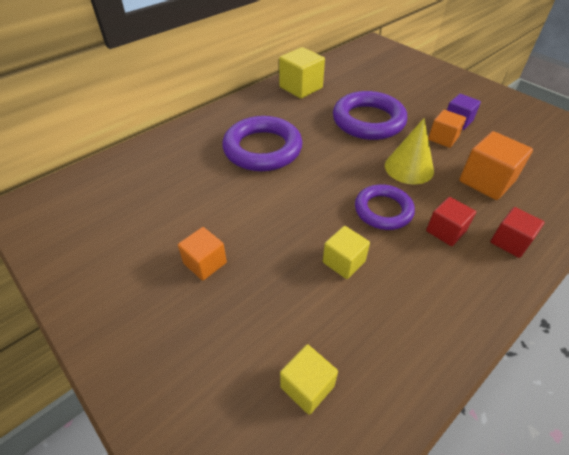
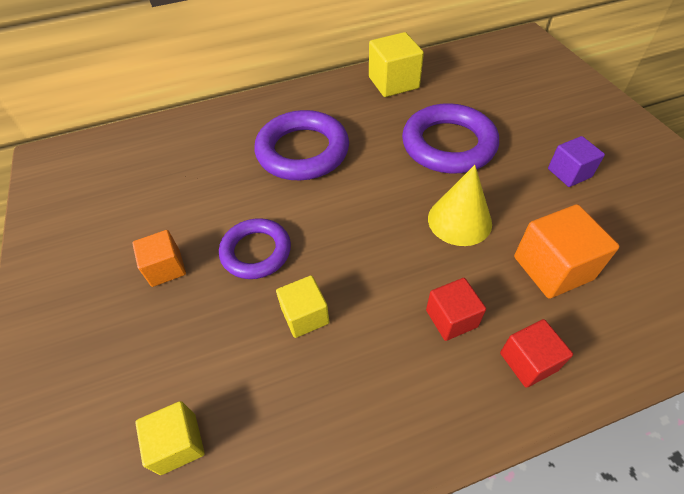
camera: 25 degrees right, 5 degrees up
(383, 210) = (391, 267): purple ring -> purple ring (256, 252)
(443, 138) = (532, 192): orange cube -> none

